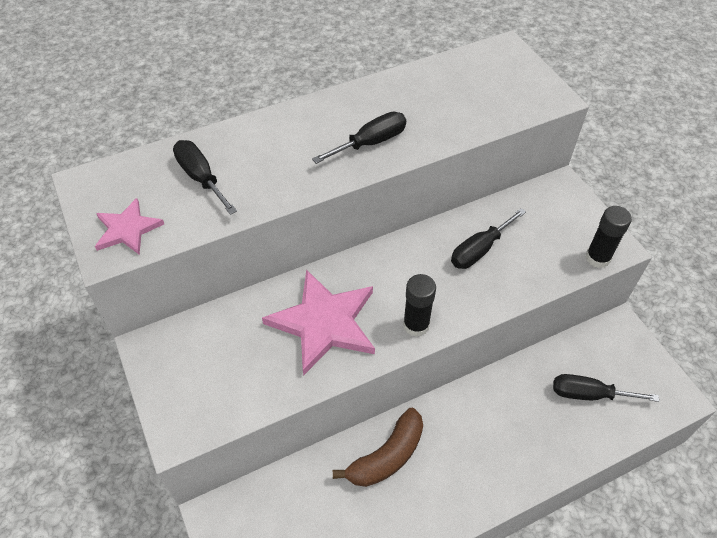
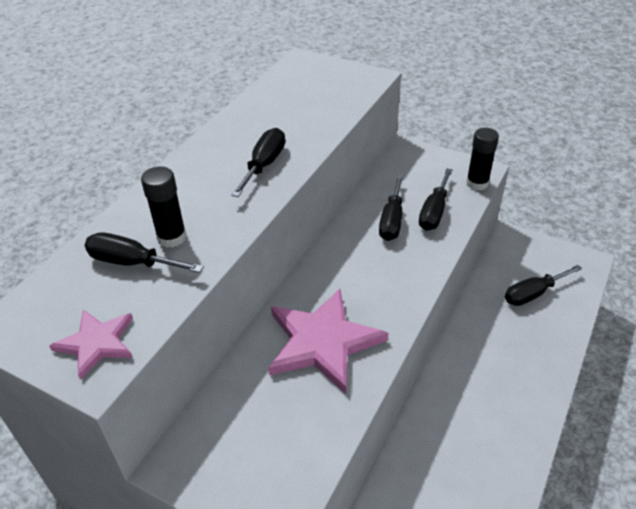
camera: 35 degrees left, 10 degrees down
(387, 456) = (438, 434): brown banana -> none
(416, 325) = (398, 299): black glue stick -> black glue stick (172, 237)
(526, 263) = (434, 212): none -> black screwdriver

